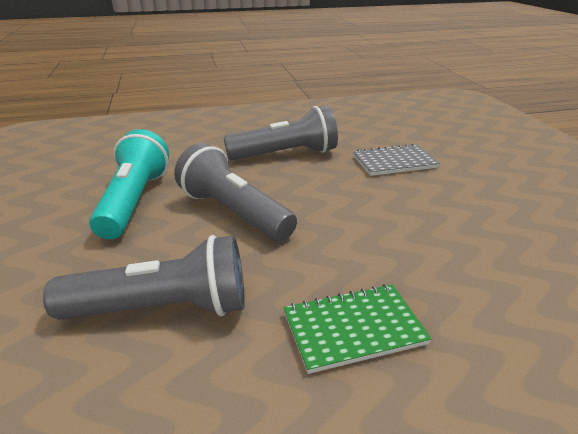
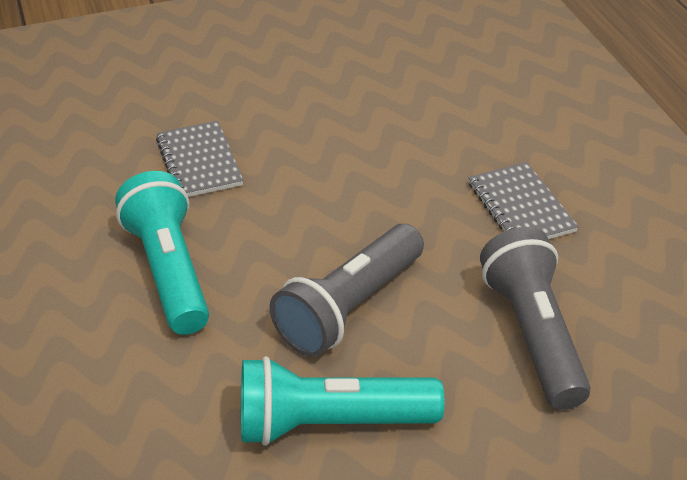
camera: 95 degrees left, 10 degrees up
(286, 154) = (169, 270): grey flashlight -> turquoise flashlight
(353, 328) = (520, 207): green notebook -> grey notebook

